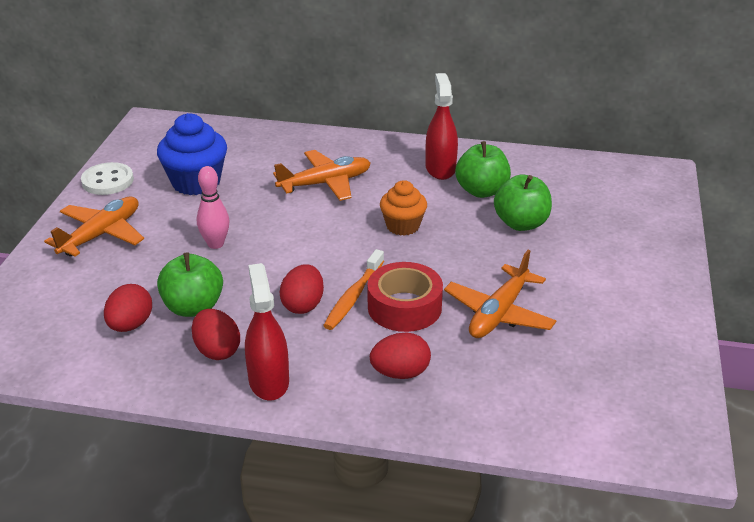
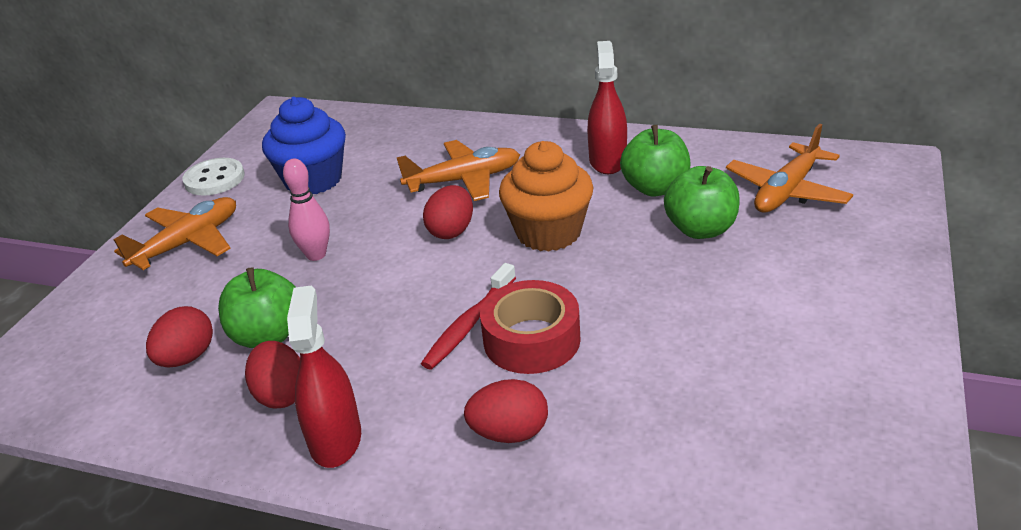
camera: 10 degrees right, 0 degrees up
(303, 305) = (403, 335): red egg -> red egg (451, 231)
(353, 296) = (468, 324): orange toothbrush -> red toothbrush
(403, 226) = (548, 232): orange cupcake -> orange cupcake, size x1.55
(498, 313) = (655, 350): orange plane -> orange plane (787, 191)

